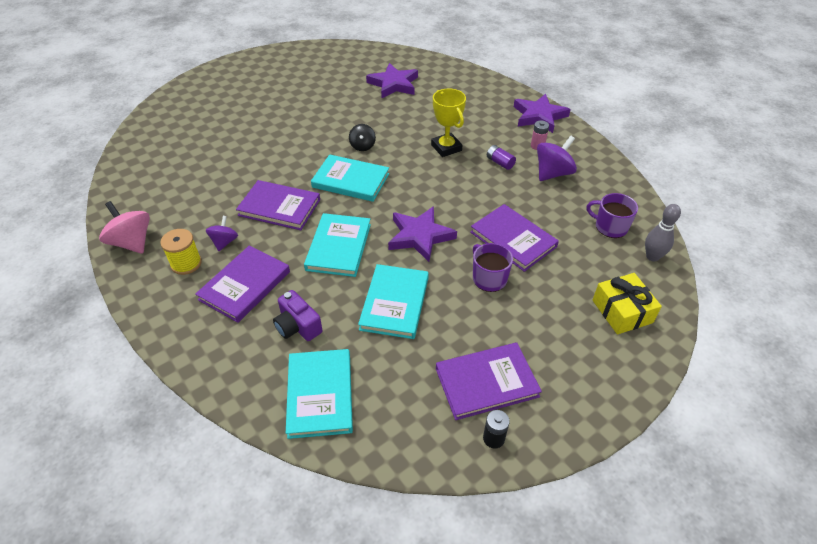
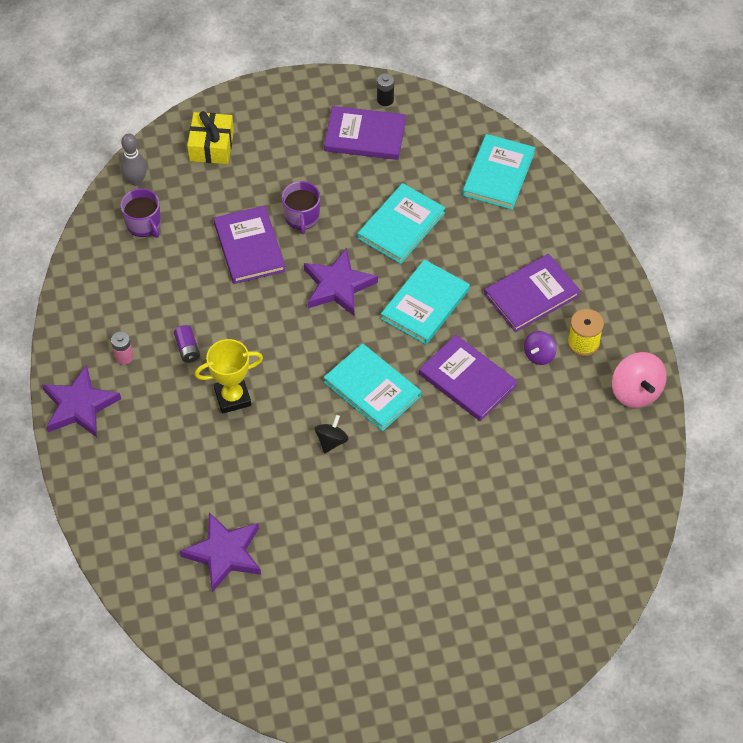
camera: 155 degrees left, 10 degrees up
(298, 326) = (496, 236): purple camera -> none
(446, 148) = (232, 397): yellow trophy -> yellow trophy turned 75 degrees clockwise
(553, 173) = (142, 310): purple spinning top -> none

